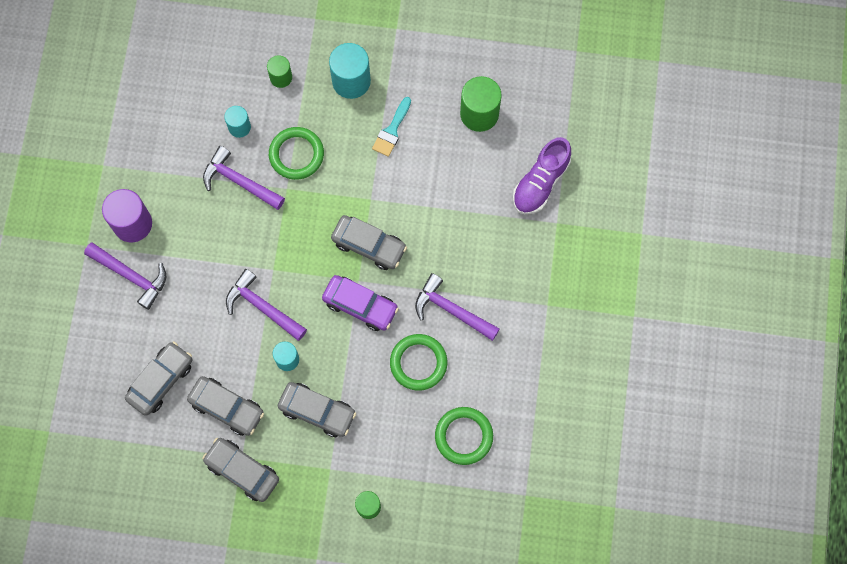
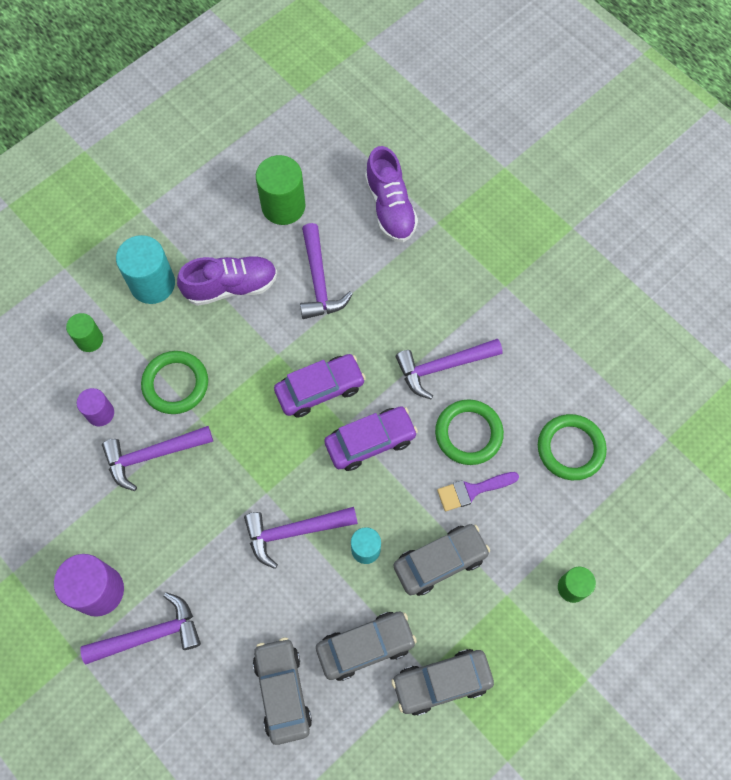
camera: 50 degrees left, 5 degrees down
(239, 127) = (100, 413): turquoise cylinder -> purple cylinder
(369, 245) = (320, 389): grey car -> purple car
(381, 395) = (472, 490): none -> purple brush
(392, 130) = (231, 286): turquoise brush -> purple shoe
(444, 182) = (319, 281): none -> purple hammer

